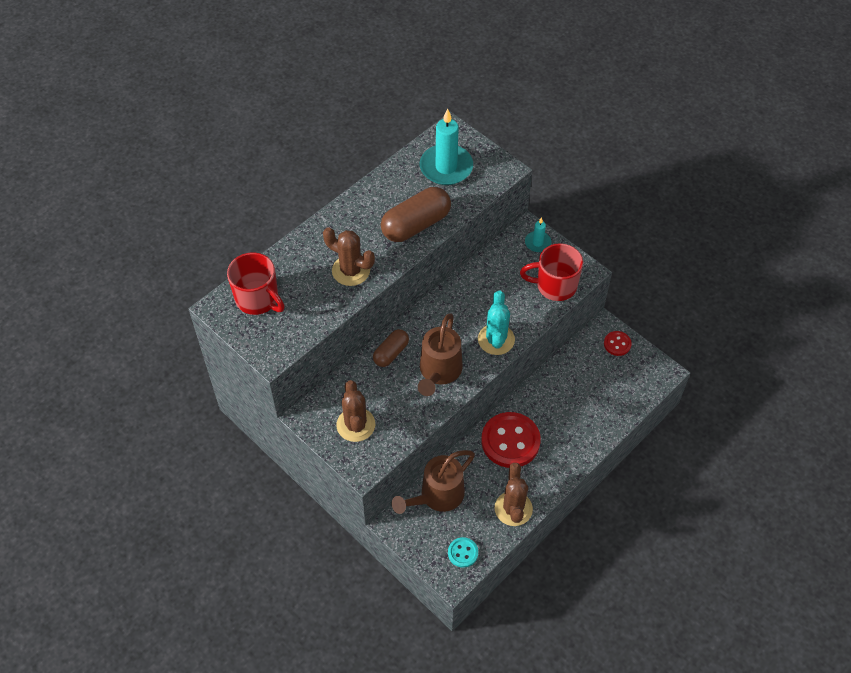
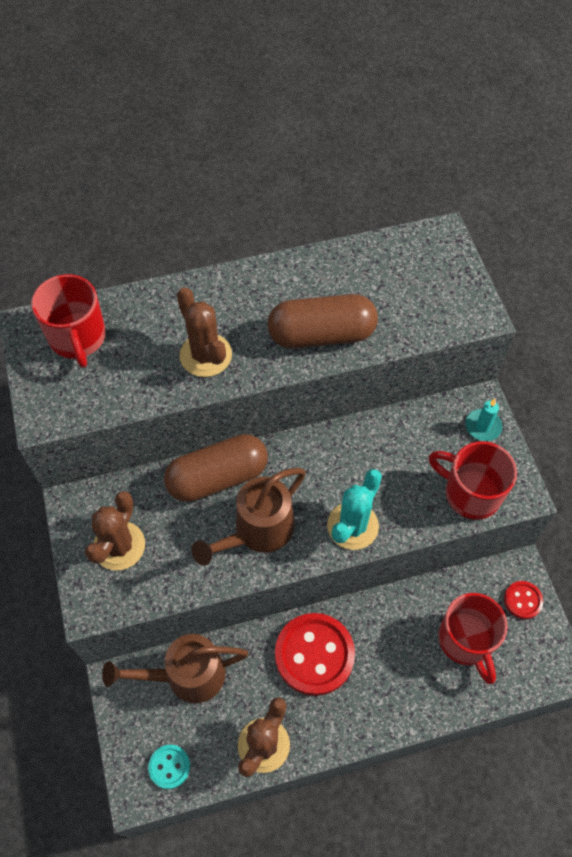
camera: 30 degrees right, 5 degrees up
(391, 353) = (217, 477): brown capsule -> brown capsule, size x1.71
(446, 167) = (406, 279): turquoise candle -> none
(597, 385) = (466, 641): none -> red mug

